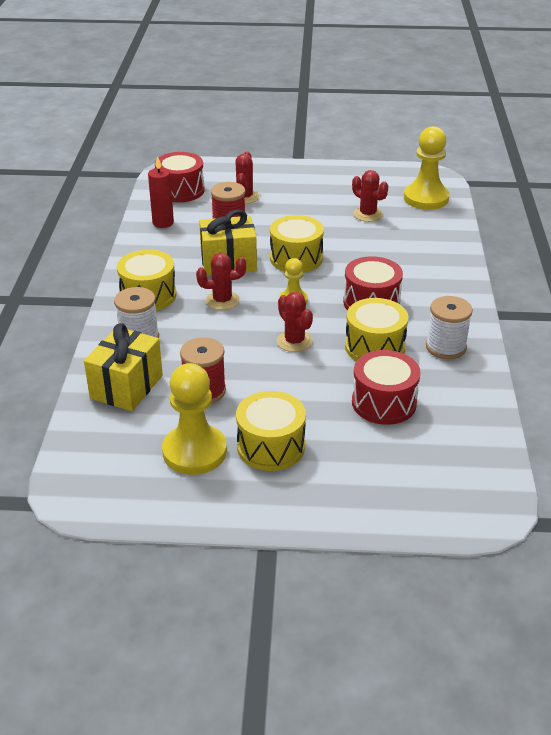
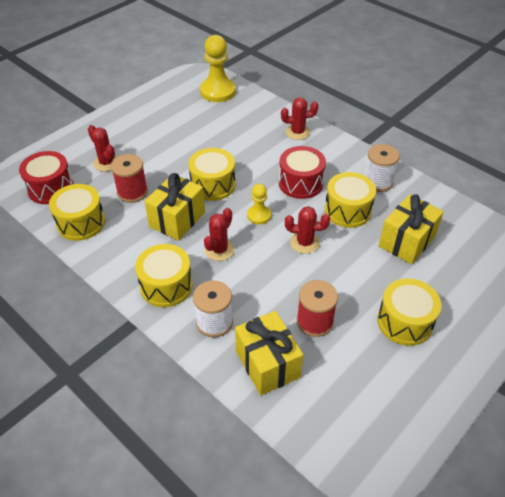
camera: 50 degrees left, 10 degrees up
(163, 223) = (81, 223): red candle -> yellow drum
(194, 451) = (377, 366): yellow pawn -> none
(368, 214) = (203, 124): red cactus -> red cactus (297, 132)
(384, 403) = (406, 241): red drum -> yellow gift

